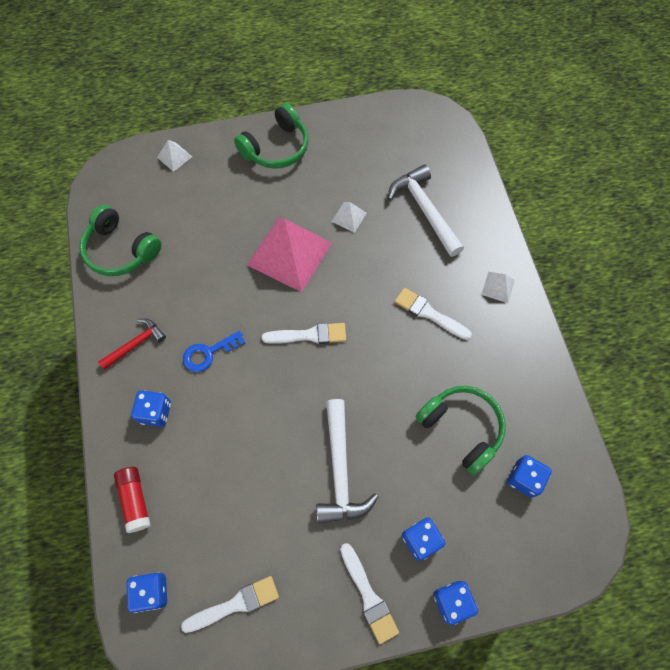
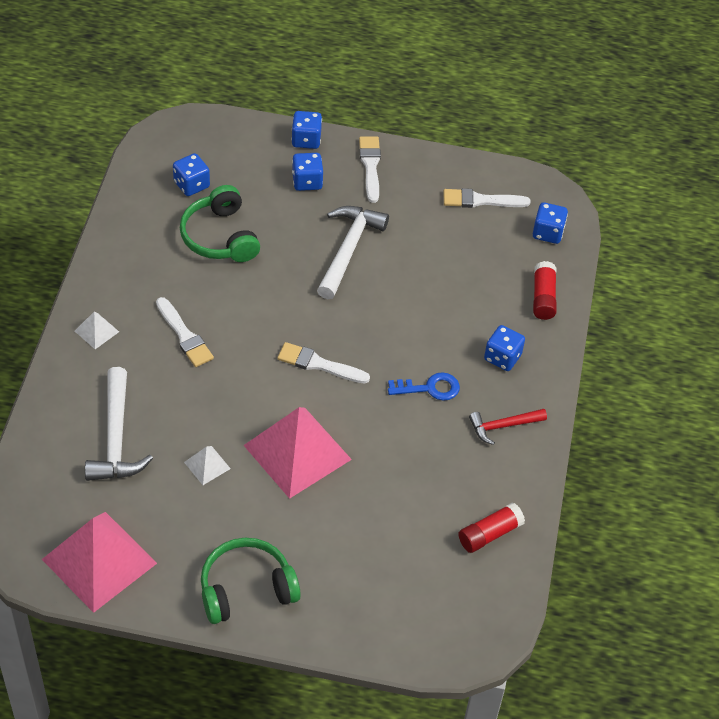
camera: 160 degrees left, 15 degrees down
(121, 250) = (490, 534): green headphones -> red glue stick
(174, 157) = (383, 631): white pyramid -> none
(380, 128) = (99, 561): none -> pink pyramid

